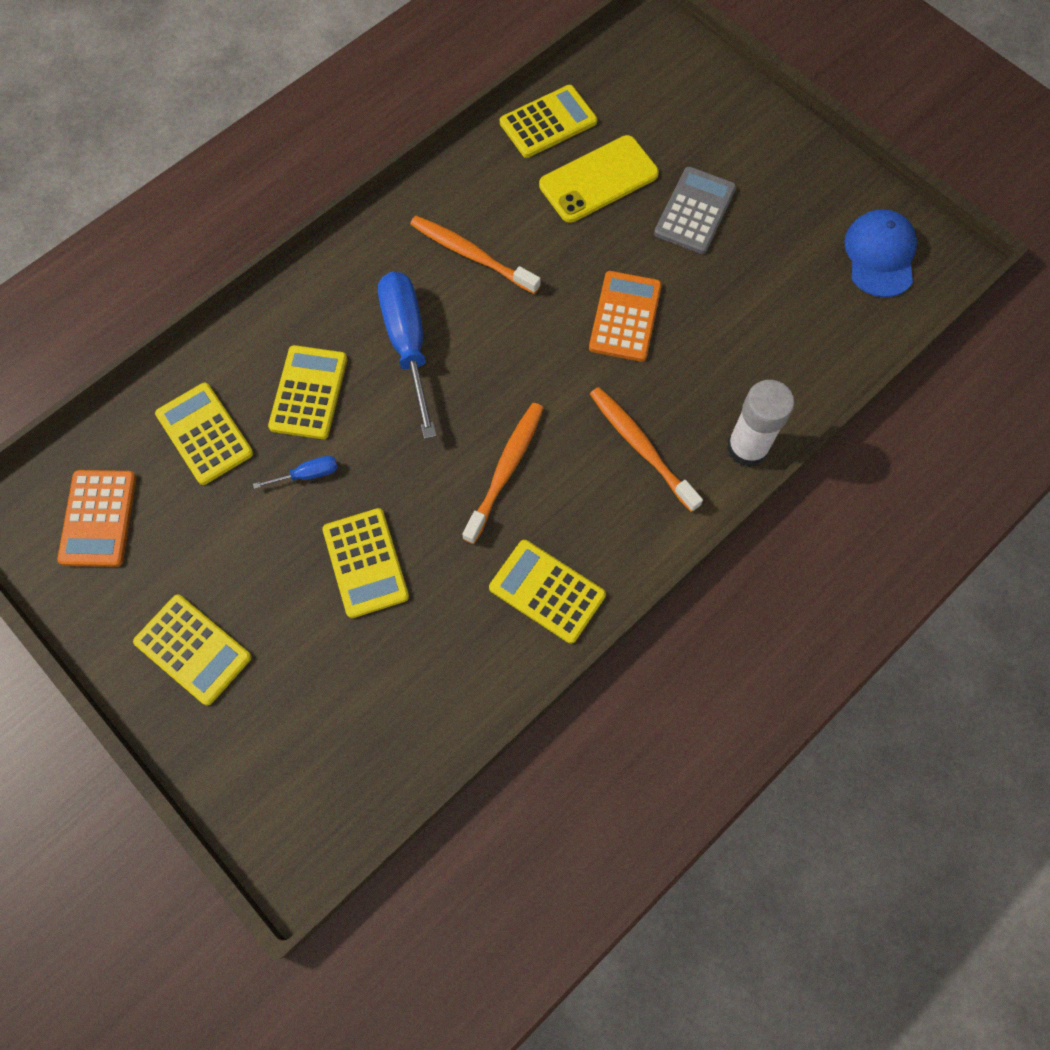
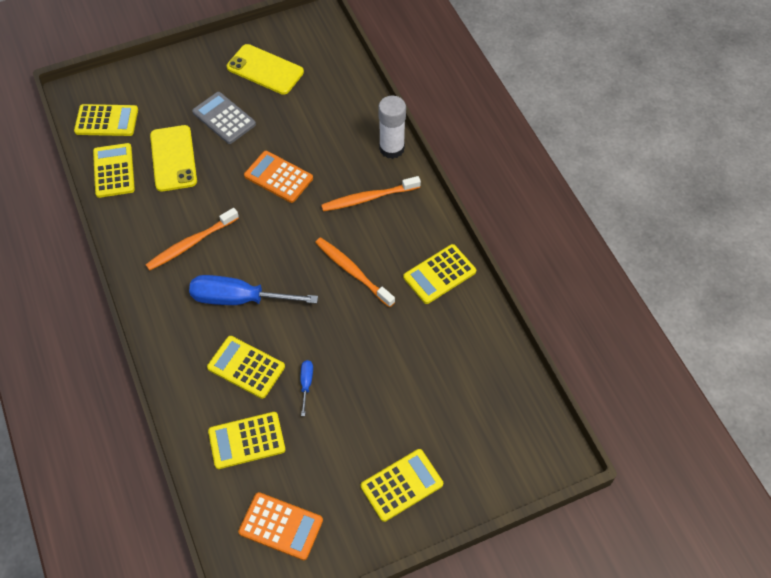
camera: 70 degrees left, 10 degrees down
(366, 563) = (382, 366): yellow calculator -> yellow calculator (106, 121)
(808, 227) = (265, 70): none -> yellow phone
(880, 255) = (300, 45): blue cap -> none

